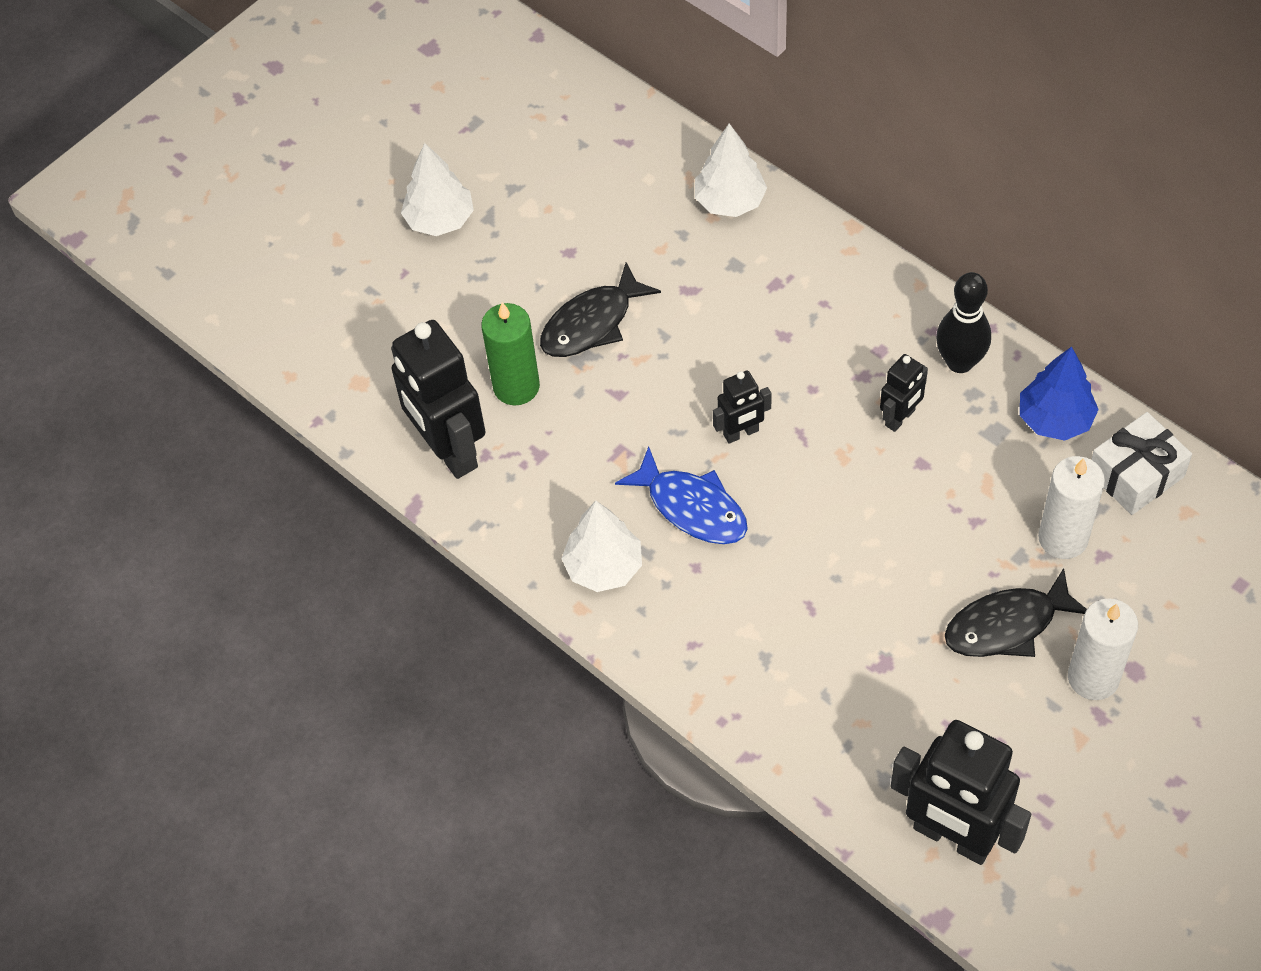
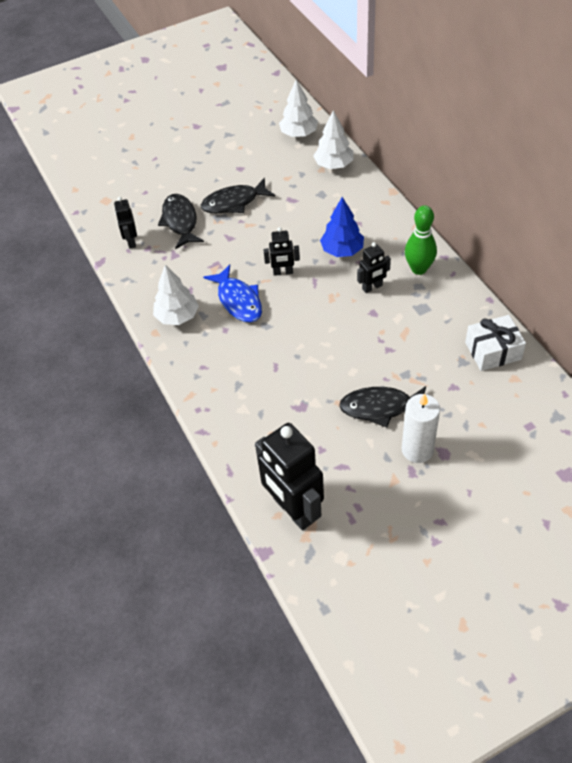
camera: 20 degrees right, 5 degrees down
(440, 220) = (185, 140): white tree -> white tree (299, 134)
(449, 450) = (131, 241): black robot -> black robot, size x0.50
(516, 386) = (180, 221): green candle -> black fish
(960, 362) = (419, 269): black bowling pin -> green bowling pin
(1055, 419) = (459, 310): blue tree -> blue tree (342, 250)
(1063, 538) = (434, 372): white candle -> none

